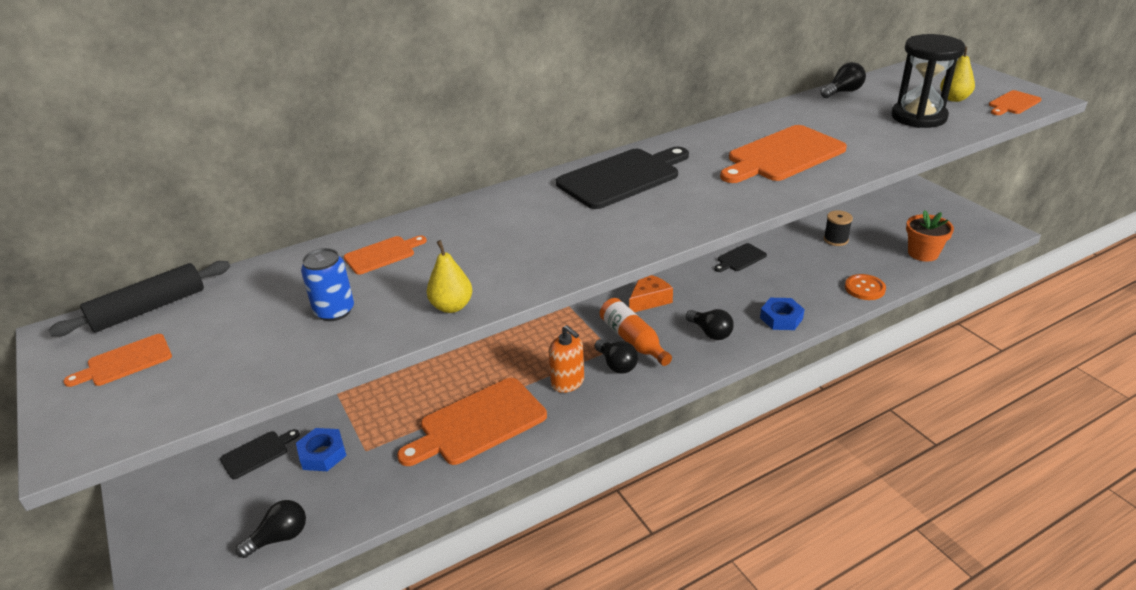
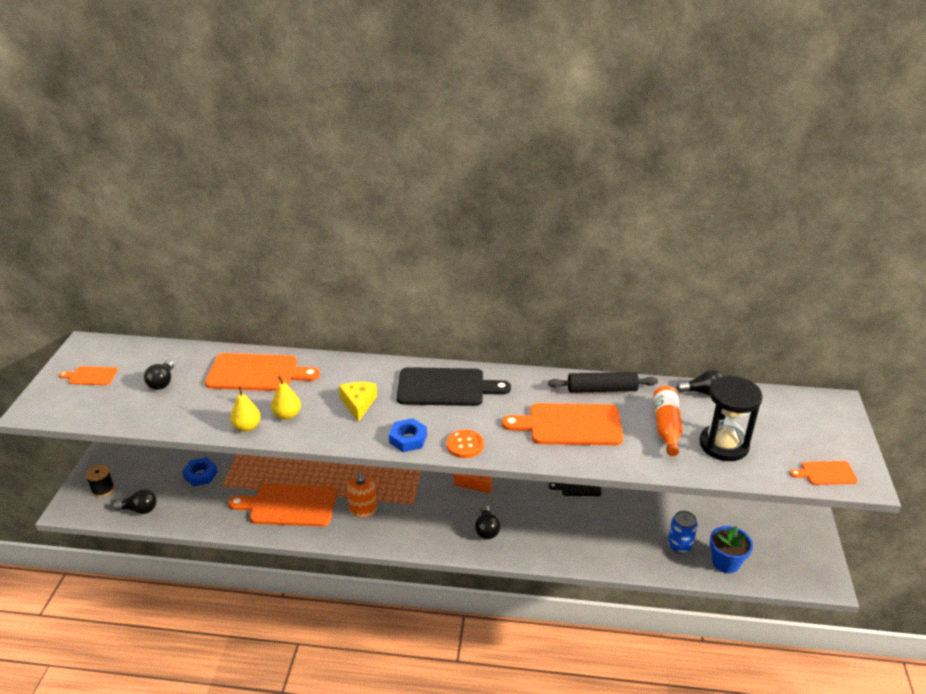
camera: 35 degrees right, 0 degrees up
(149, 309) = (129, 349): black rolling pin -> black rolling pin (602, 389)
(257, 453) = (174, 455): black cutting board -> none
(334, 311) = (196, 397): blue can -> blue can (679, 545)
(382, 254) = (256, 373): orange cutting board -> orange cutting board, size x2.00
(553, 228) = (358, 404): none -> yellow cheese
(616, 364) = (403, 516): black light bulb -> black light bulb (162, 382)
(633, 340) = (433, 505): orange bottle -> orange bottle (666, 427)
(781, 318) = (546, 548): blue nut -> blue nut (408, 439)
(835, 239) = (671, 512): black spool -> black spool (103, 489)
(864, 288) = (638, 562): orange button -> orange button (465, 445)
(923, 253) = (725, 562): orange flower pot -> blue flower pot
(954, 99) = (783, 443): yellow pear -> yellow pear (287, 415)

